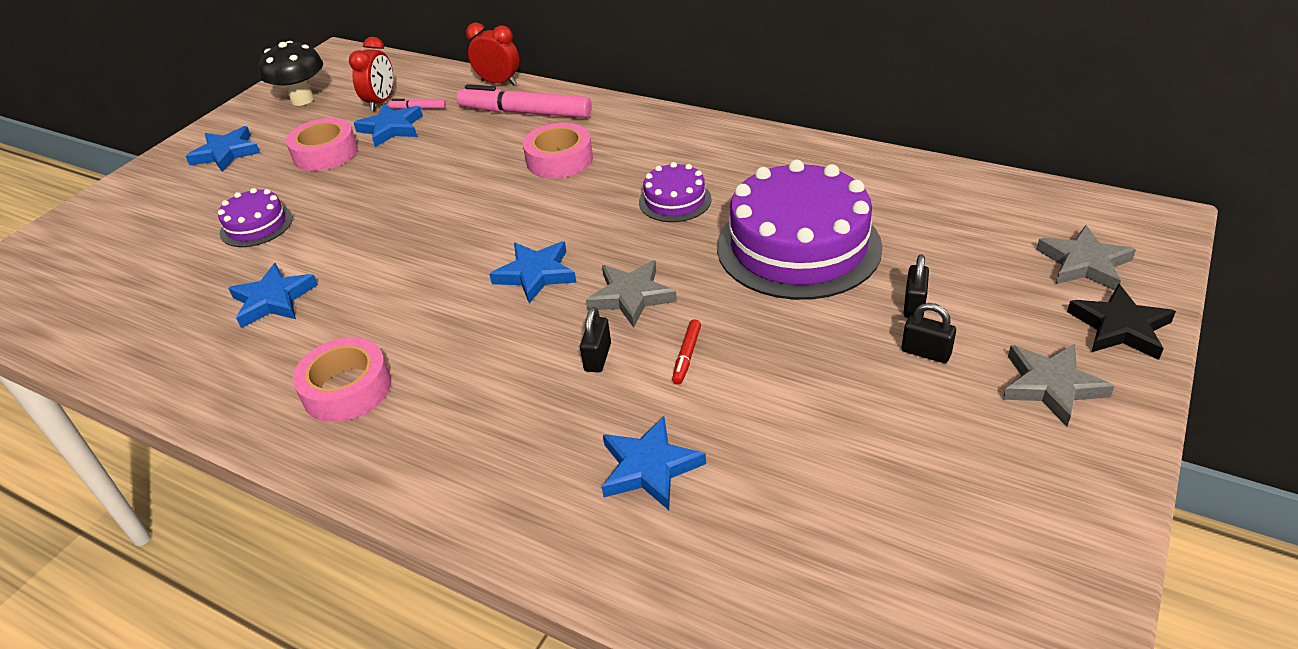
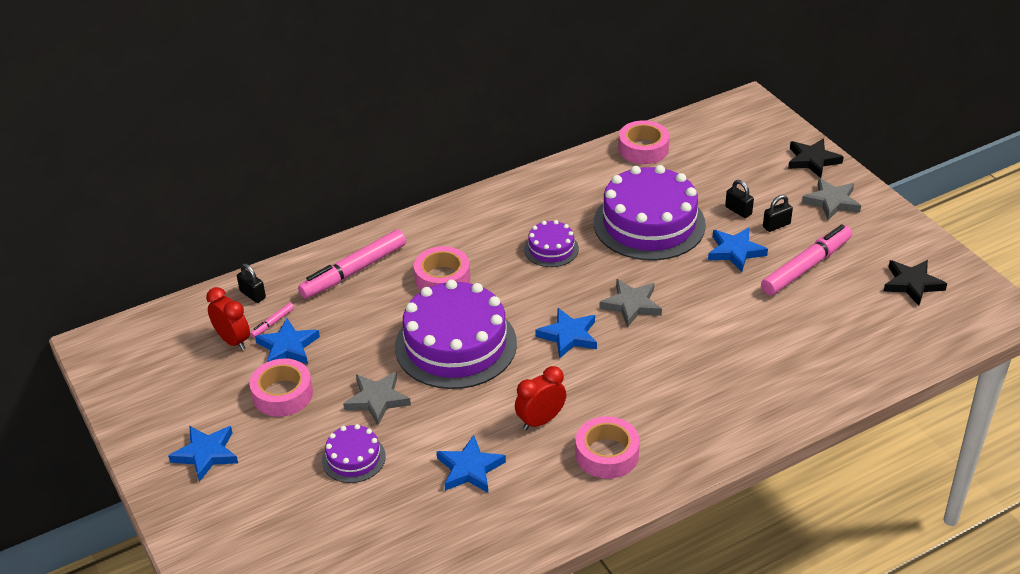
camera: 60 degrees left, 0 degrees up
(302, 100) = (163, 386): black mushroom -> none
(462, 210) = (455, 345): none -> purple cake
(499, 82) = (286, 268): red clock -> red clock (540, 420)
(597, 357) = (674, 339): black padlock -> black padlock (253, 295)
(649, 467) = (778, 353): blue star -> blue star (735, 251)
(687, 356) = (704, 305): red marker -> none
(868, 420) = (806, 267): none -> pink marker
(935, 183) = (643, 149): none -> pink tape
(963, 566) = (912, 284): none -> black star
(1084, 263) = (759, 143): grey star -> grey star (377, 400)

